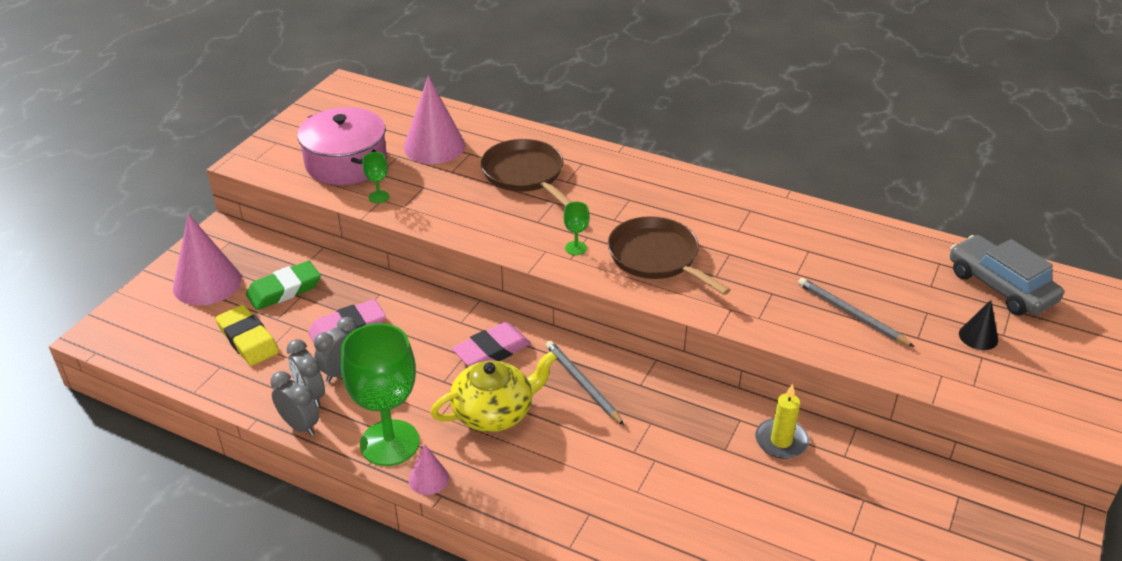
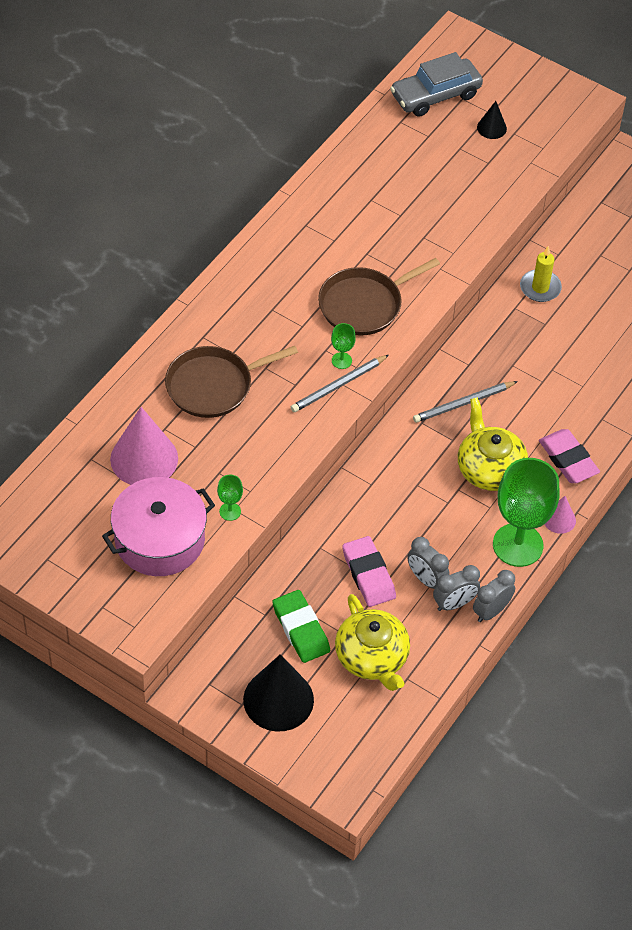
camera: 85 degrees left, 15 degrees up
(207, 283) = (278, 699): pink cone -> black cone
(248, 339) = (372, 657): yellow eraser -> yellow teapot
(492, 351) = (413, 463): pink eraser -> pink eraser (568, 459)
(851, 314) = (457, 194): grey pencil -> grey pencil (338, 385)

